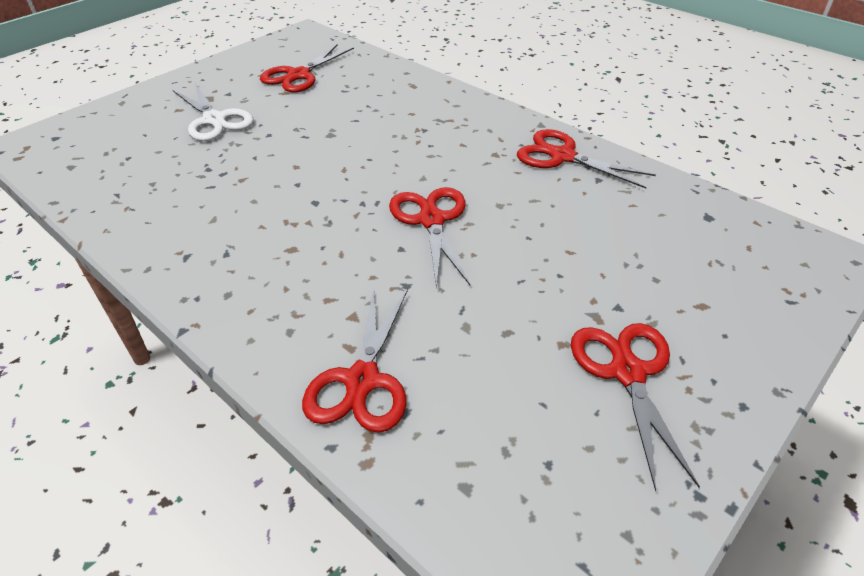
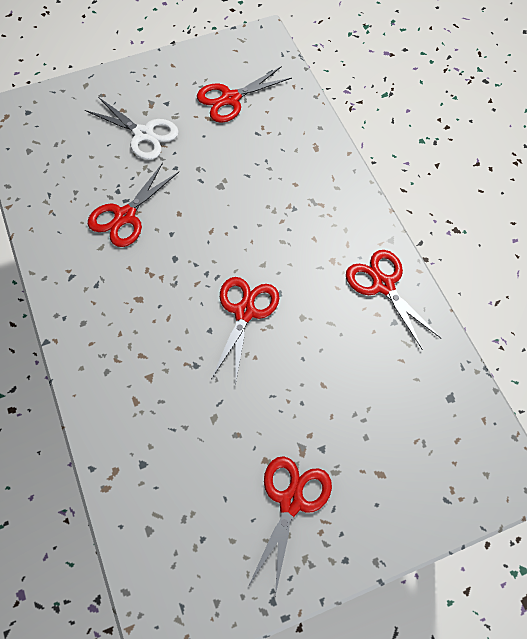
camera: 25 degrees right, 20 degrees up
(214, 120) = (143, 134): white scissors -> white scissors turned 45 degrees counterclockwise
(362, 380) = (130, 430): red scissors -> red scissors (125, 216)

